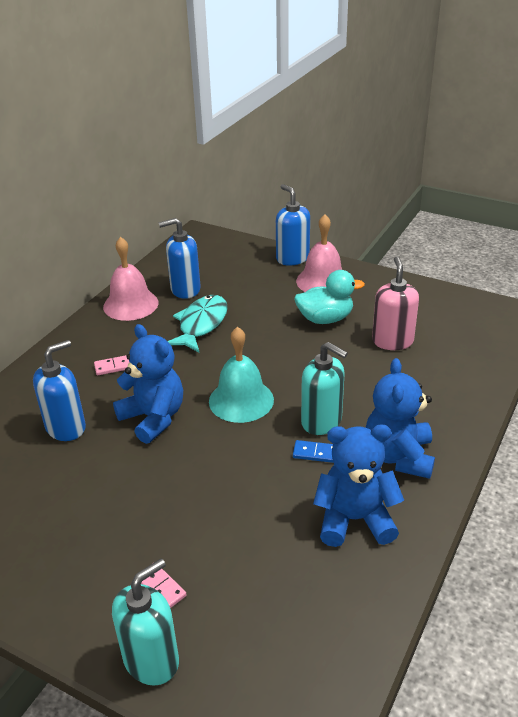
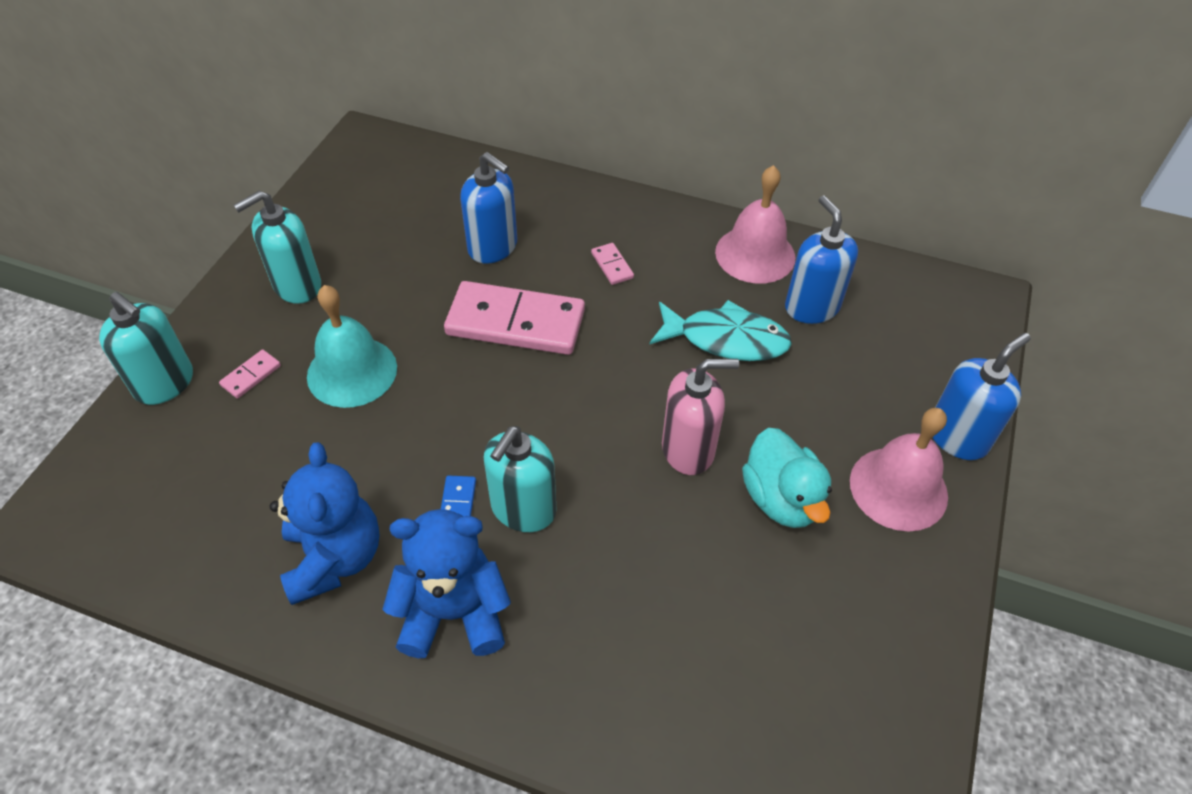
camera: 80 degrees right, 15 degrees up
(57, 559) = (297, 286): none -> turquoise soap dispenser
(153, 418) = (515, 322): blue teddy bear -> pink domino
(241, 400) = (560, 408): turquoise bell -> turquoise bell (352, 371)
(392, 341) = (740, 605): pink soap dispenser -> pink soap dispenser (688, 449)

